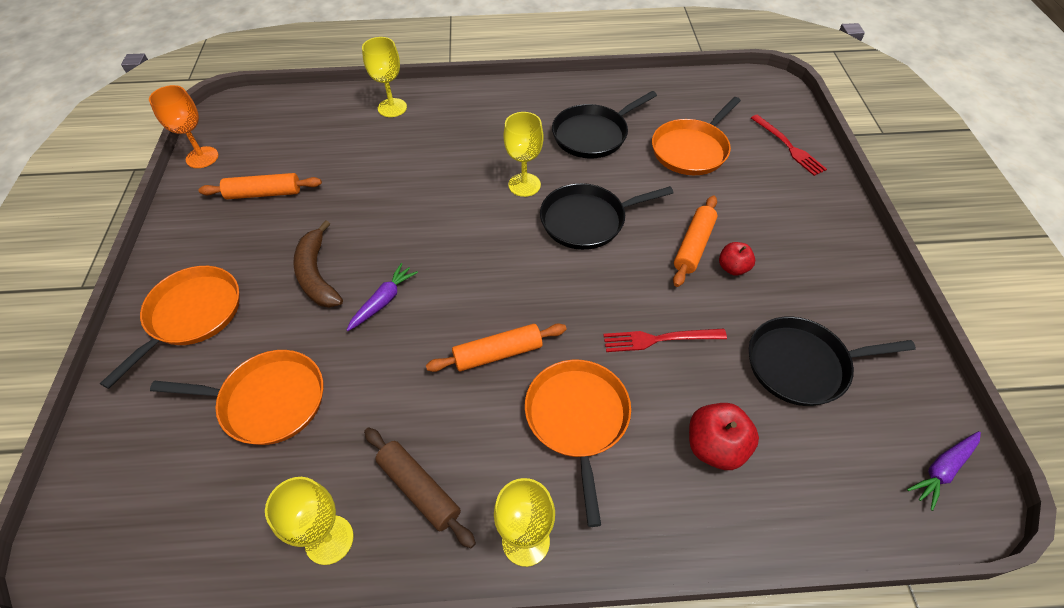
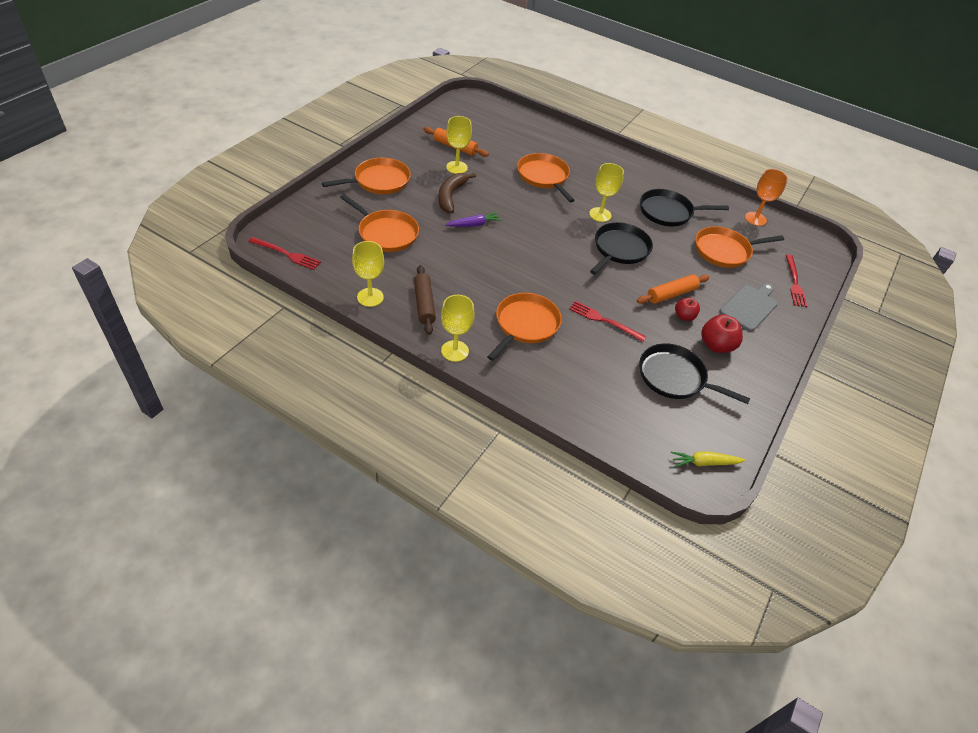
camera: 30 degrees right, 5 degrees down
(127, 559) = (286, 254): none -> red fork
(202, 157) = (438, 115): orange goblet -> orange goblet (755, 219)
(392, 108) = (560, 140): yellow goblet -> yellow goblet (456, 167)
(415, 171) = (544, 177): none -> orange pan
(498, 353) = (511, 277): orange rolling pin -> none
(587, 220) = (620, 249): black pan -> black pan turned 105 degrees clockwise
(715, 447) = (585, 377): red apple -> red apple (716, 345)
(779, 207) = (749, 306): none -> grey cutting board
(942, 470) = (704, 463): purple carrot -> yellow carrot

